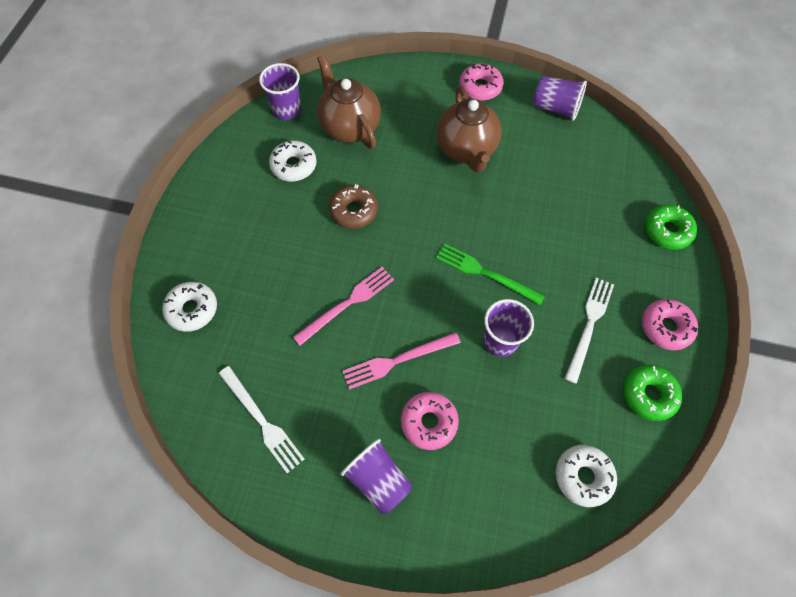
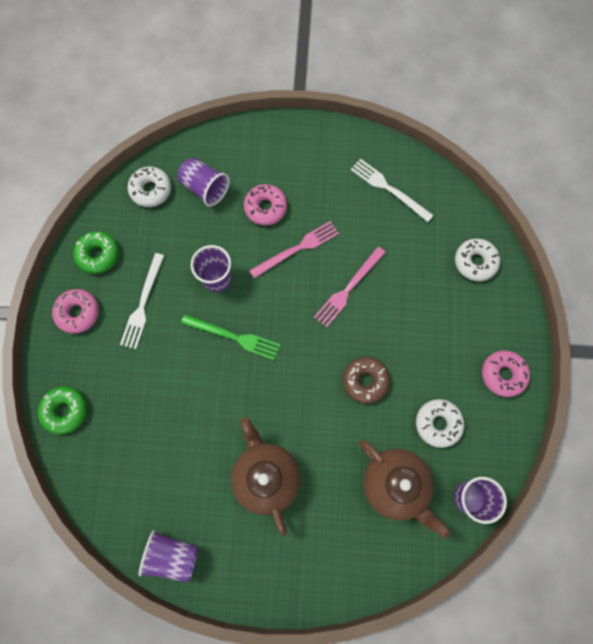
camera: 170 degrees right, 10 degrees up
(378, 480) = (295, 165): purple cup -> purple cup (205, 188)
(480, 87) = (260, 573): pink donut -> pink donut (503, 374)

